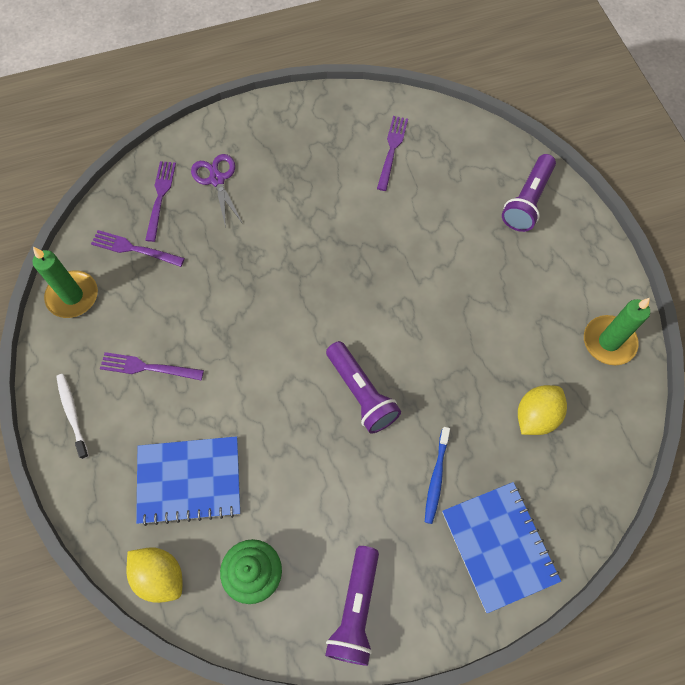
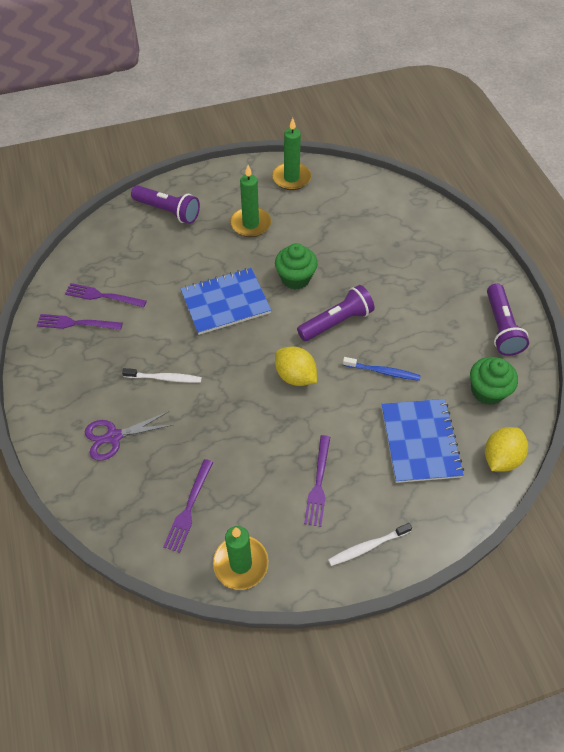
camera: 90 degrees left, 10 degrees down
(160, 197) = (128, 488): purple fork -> purple fork (75, 323)
(284, 216) = (164, 378): none -> white toothbrush
(355, 609) = (501, 327): purple flashlight -> purple flashlight turned 75 degrees clockwise
(429, 346) = (295, 278): none -> green cupcake
(436, 477) = (400, 278): blue toothbrush -> blue toothbrush (382, 371)
(499, 546) = (444, 247): blue notebook -> blue notebook (225, 302)
(516, 293) = (250, 224): none -> green candle
(536, 416) = (349, 221): yellow lemon -> yellow lemon (295, 376)

